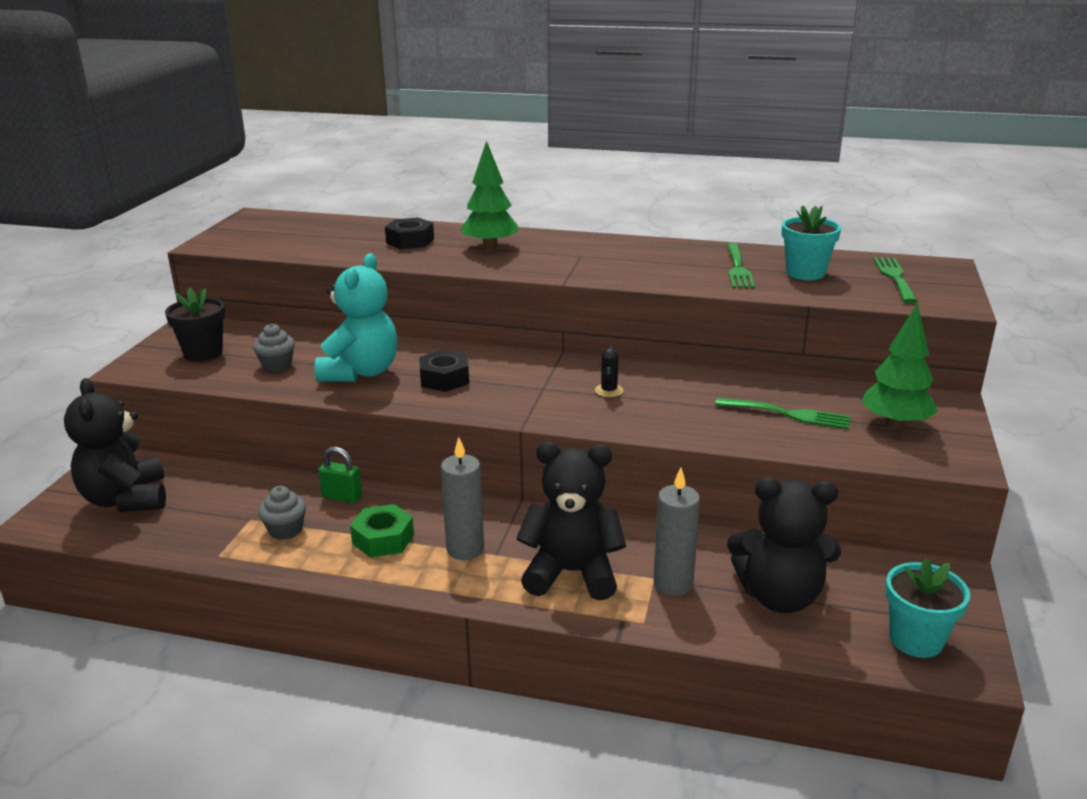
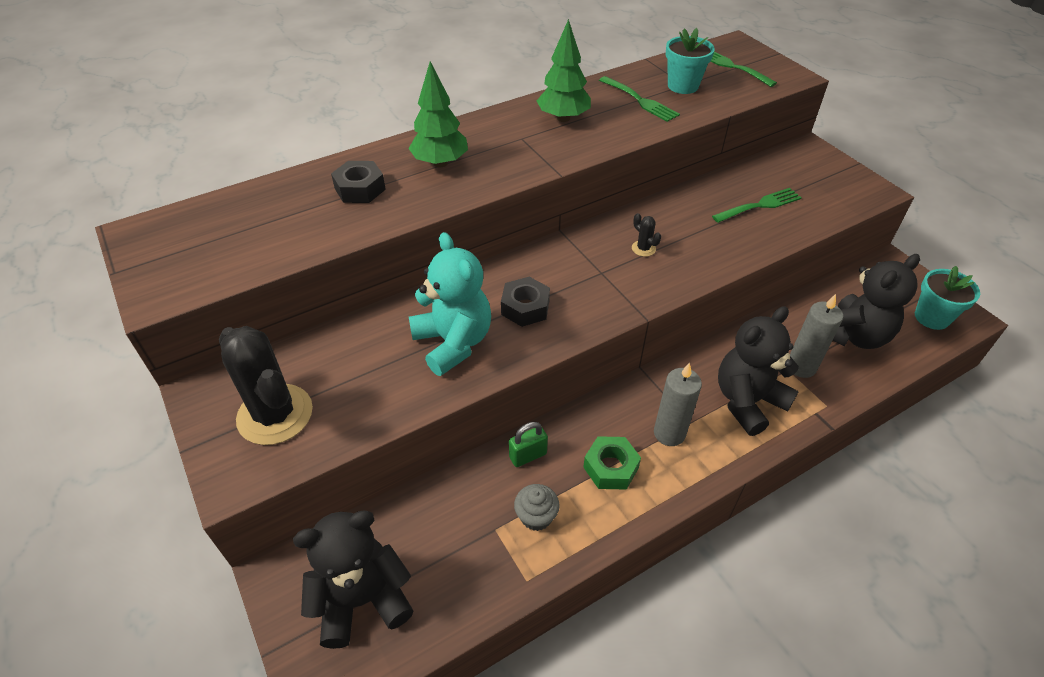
camera: 45 degrees left, 20 degrees up
(126, 499) = (362, 599): black teddy bear -> black teddy bear turned 135 degrees clockwise
(203, 353) = (275, 414): black flower pot -> black cactus
(277, 365) = (370, 382): grey cupcake -> none
(895, 424) = (814, 181): green tree -> green tree (563, 118)

